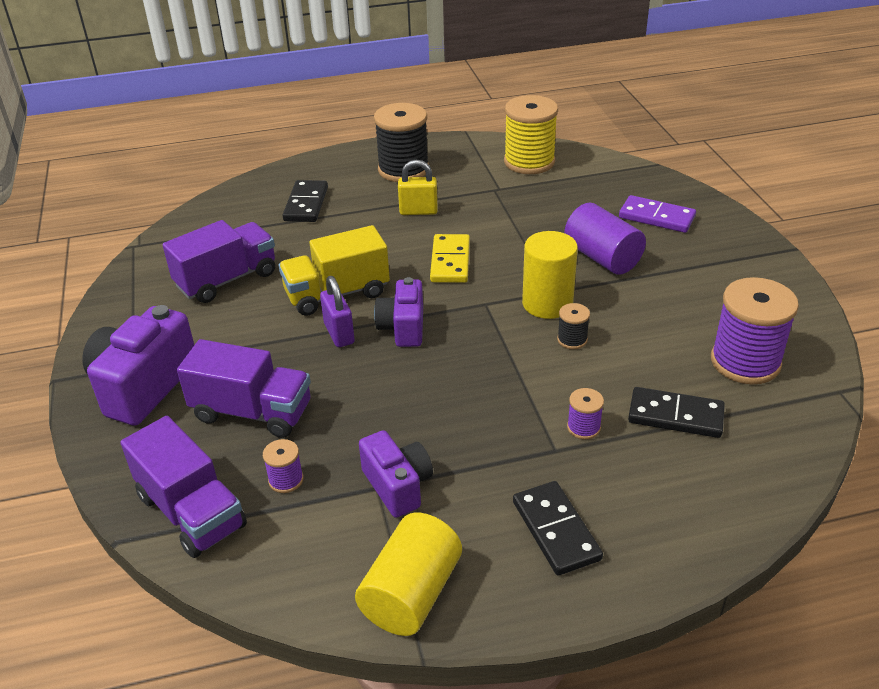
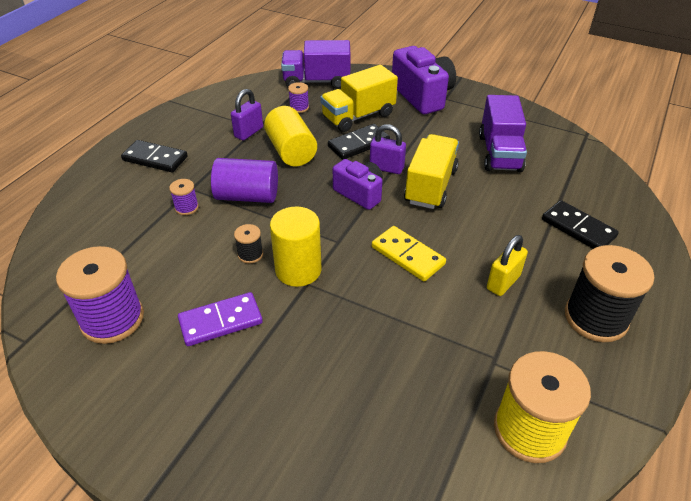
camera: 130 degrees right, 5 degrees up
(252, 412) = (358, 116): purple truck -> yellow truck
(397, 486) = (248, 132): purple camera -> purple padlock
(411, 593) = (194, 109): yellow cylinder -> yellow cylinder (291, 151)
(602, 258) = (308, 345): purple cylinder -> purple cylinder (247, 196)
(656, 217) = (315, 444): purple domino -> purple domino (221, 321)
(675, 415) = (136, 247): black domino -> black domino (358, 144)

